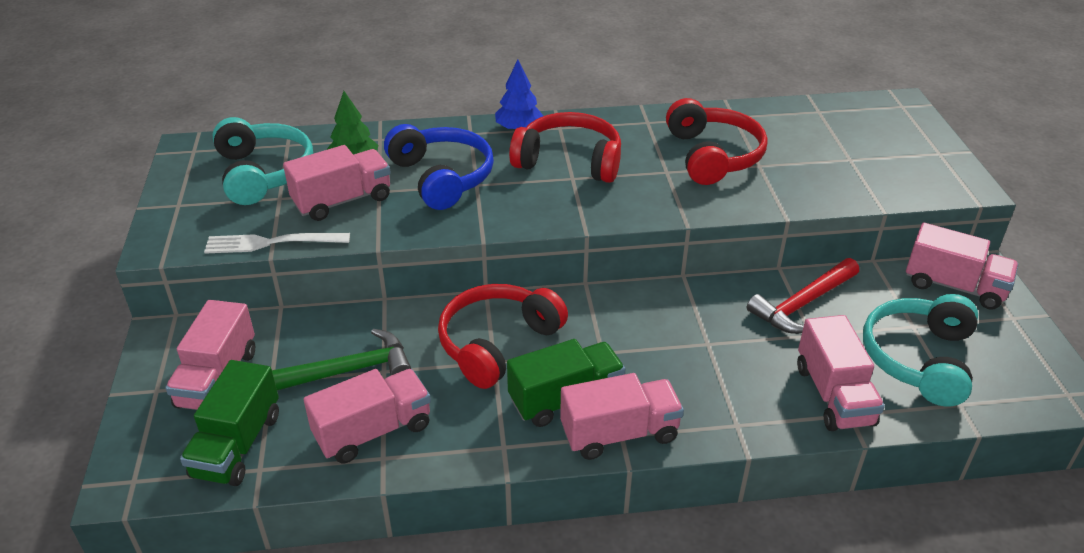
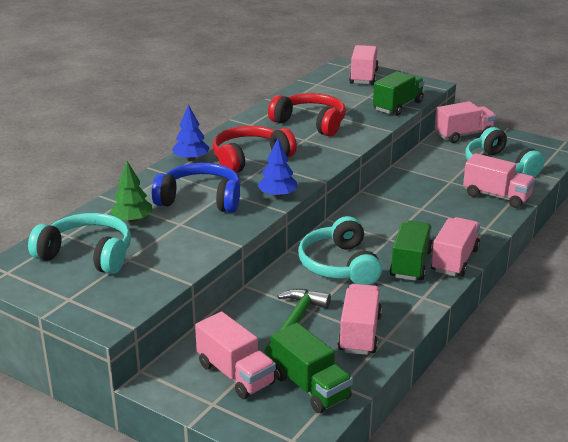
camera: 50 degrees left, 10 degrees down
(271, 243) = (175, 278): white fork -> none
(342, 201) = (170, 239): pink truck -> pink truck (363, 77)
(497, 343) = (339, 265): red headphones -> turquoise headphones
(512, 219) = (278, 195): none -> blue tree
(803, 304) = (426, 173): red hammer -> none
(862, 192) = (398, 106): none -> green truck

